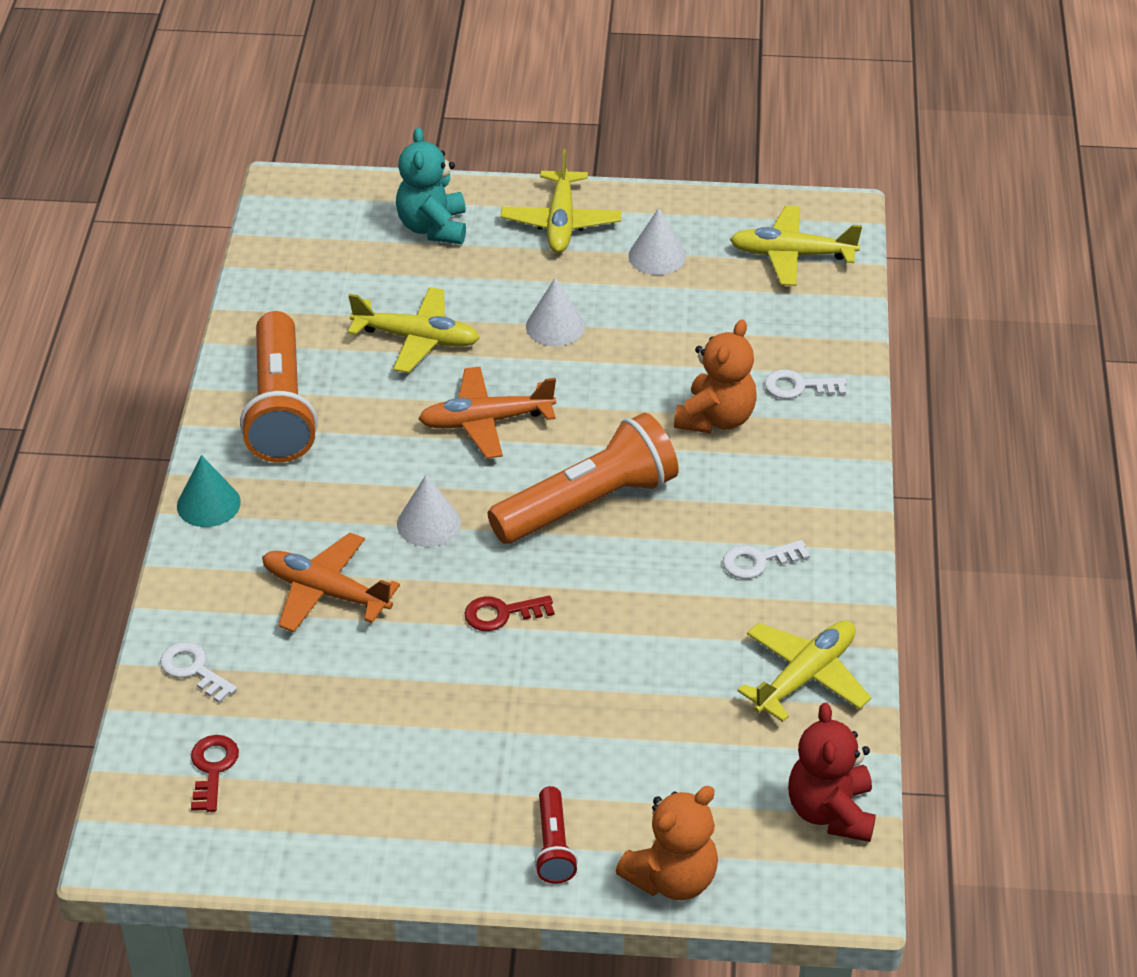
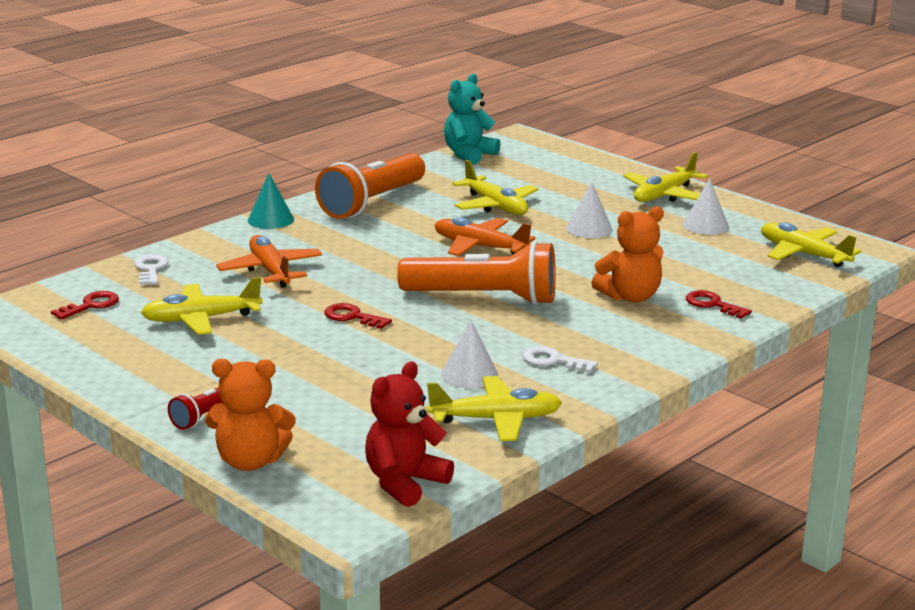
camera: 40 degrees right, 20 degrees down
(358, 714) = (200, 319): none -> yellow plane
(428, 523) = (375, 269): white cone -> white cone (469, 374)
(433, 227) = (580, 173): turquoise teddy bear -> turquoise teddy bear (469, 155)
(798, 386) = (712, 304): white key -> red key

